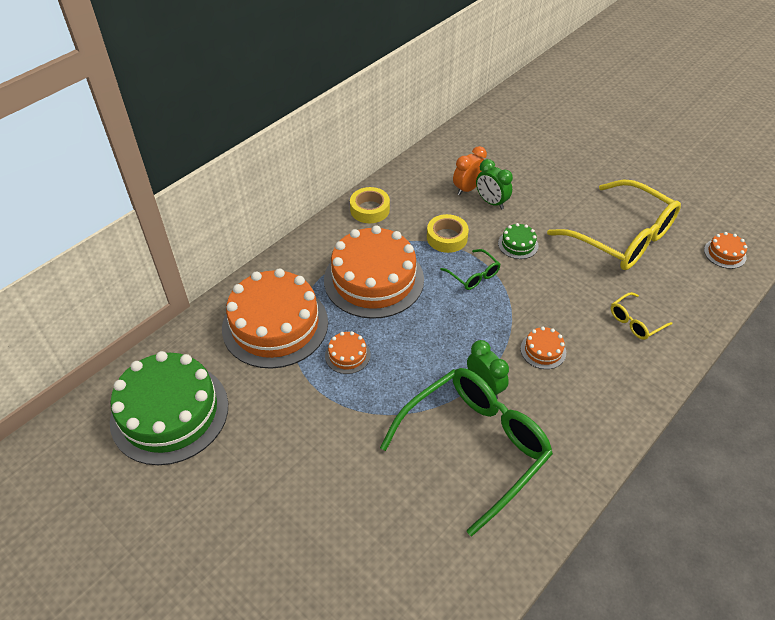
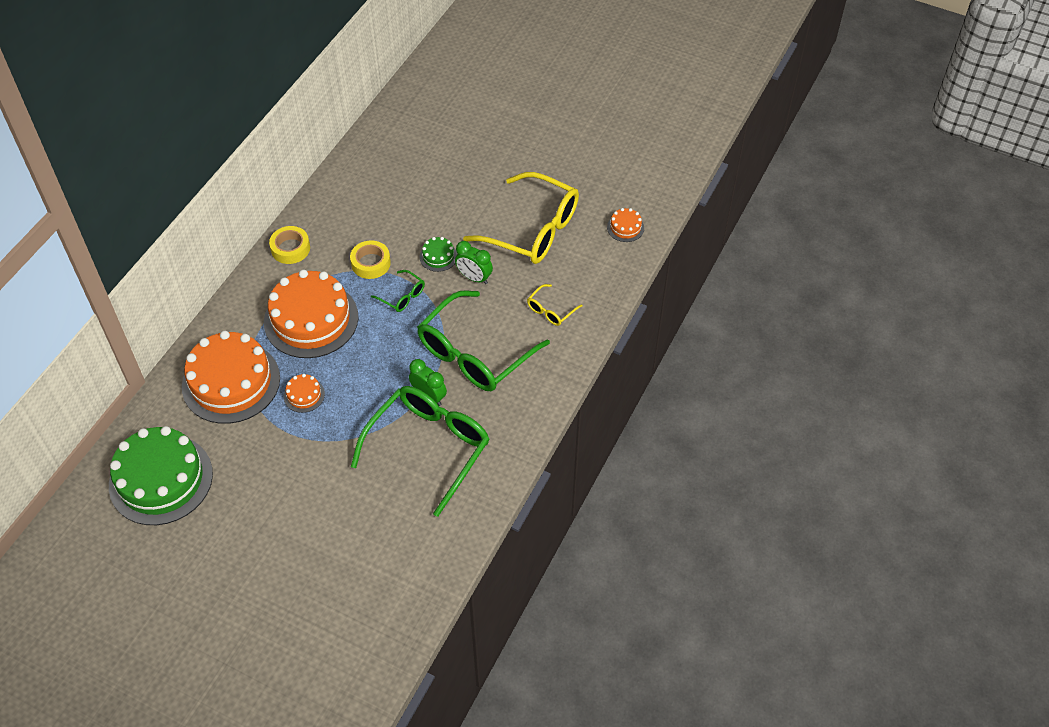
camera: 15 degrees left, 5 degrees up
(468, 188) = (381, 207): orange clock -> none
(491, 202) = (406, 217): green clock -> green clock (474, 278)
(543, 350) = (474, 354): orange cake -> green glasses

